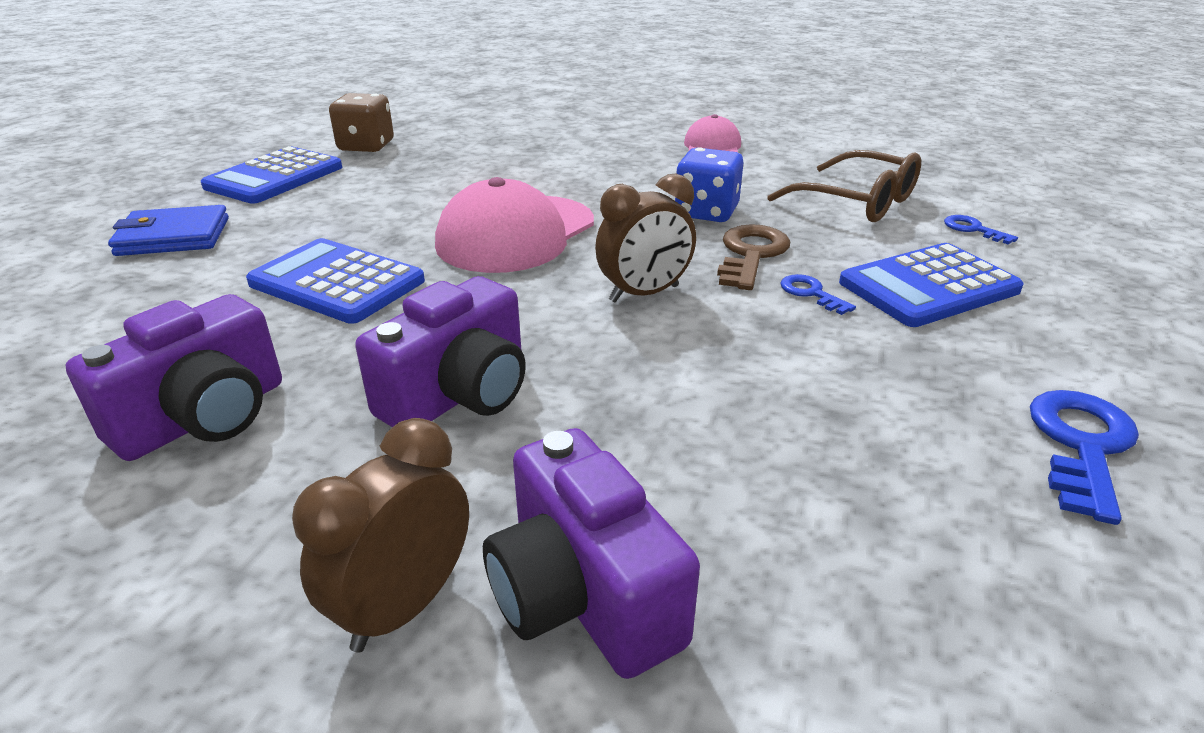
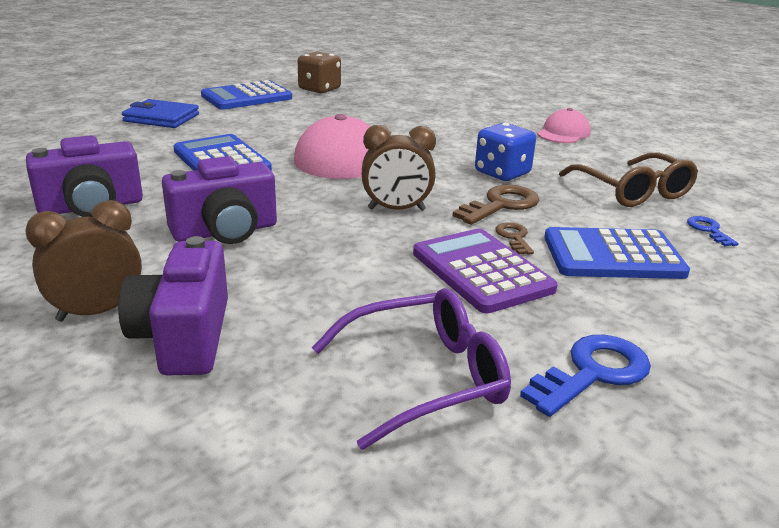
camera: 25 degrees right, 5 degrees down
(811, 293) = (514, 237): blue key -> brown key
(829, 350) = (481, 271): none -> purple calculator
(939, 527) = (425, 378): none -> purple glasses

